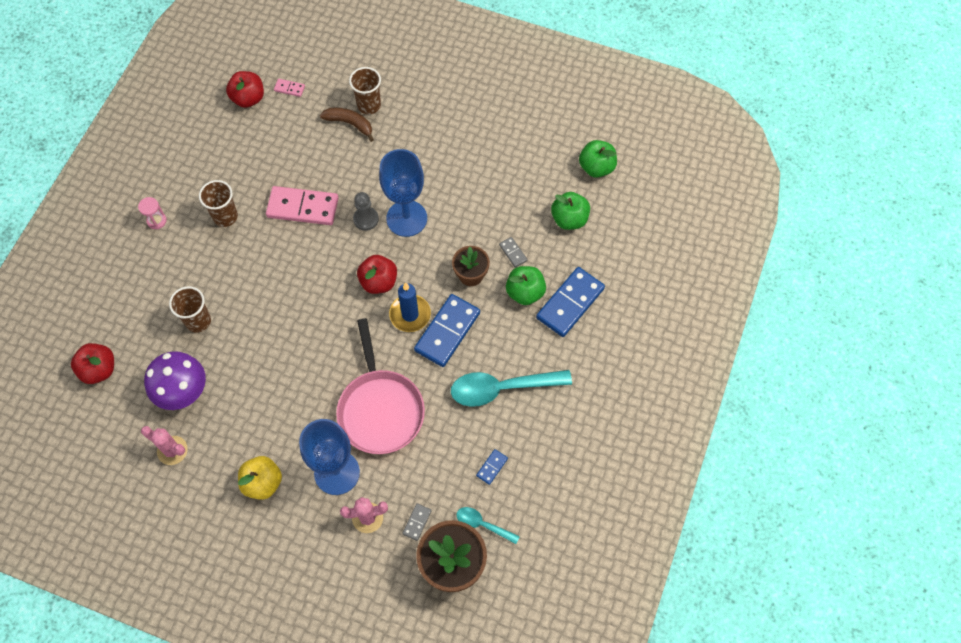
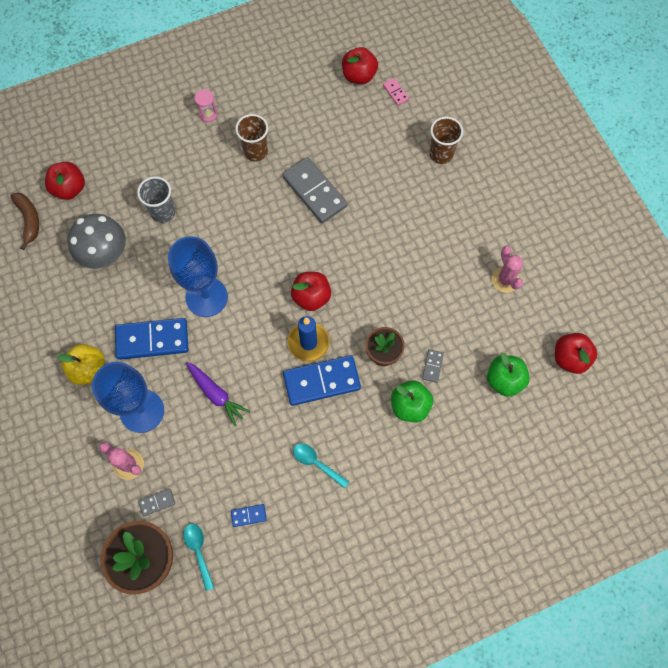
camera: 45 degrees right, 5 degrees up
(172, 450) = (57, 289): pink cactus -> pink cactus (505, 280)
(182, 391) = (104, 253): purple mushroom -> grey mushroom
(198, 321) = (163, 212): brown cup -> grey cup
(303, 208) = (314, 192): pink domino -> grey domino
(350, 124) = (412, 157): brown banana -> brown banana (29, 220)
(366, 219) = (350, 241): grey pawn -> none
(380, 410) = (216, 394): pink pan -> purple carrot
(406, 218) = (380, 267): blue goblet -> blue goblet (206, 297)
(501, 388) = (316, 463): turquoise spoon -> turquoise spoon, size x0.52
(570, 303) = (435, 447): blue domino -> blue domino (152, 340)
(596, 167) = (570, 358): green apple -> red apple

